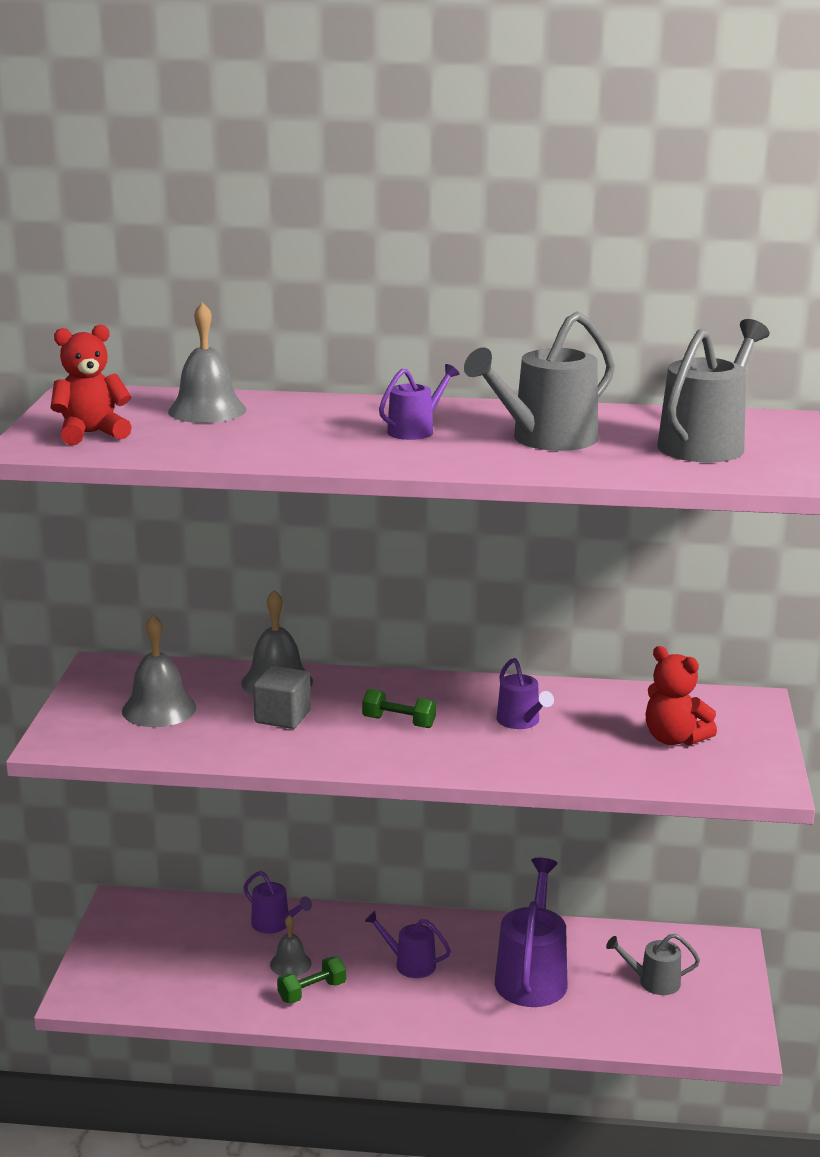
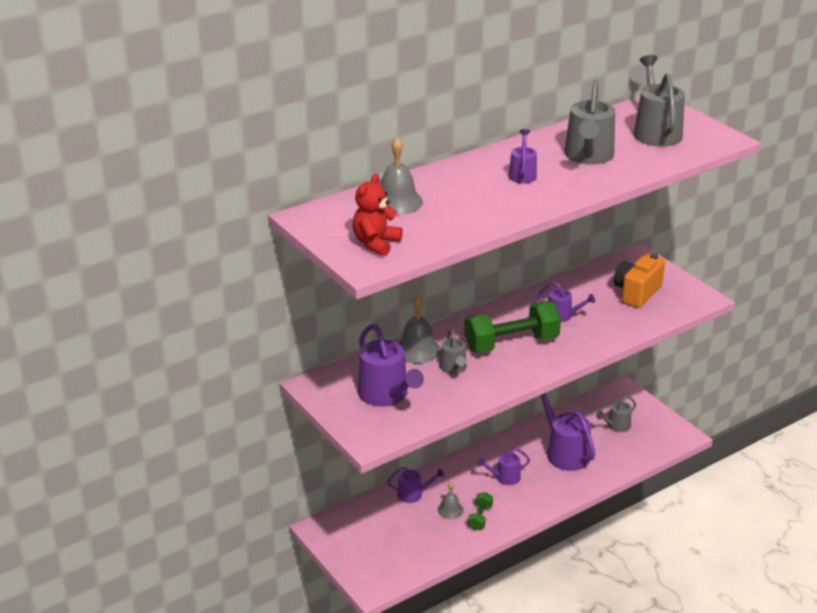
camera: 40 degrees left, 10 degrees up
(159, 709) = (386, 395): grey bell -> purple watering can
(282, 717) = (453, 368): grey cube -> grey watering can
(399, 722) = (511, 343): green dumbbell -> green dumbbell, size x2.11
(674, 739) = (637, 293): red teddy bear -> orange camera

